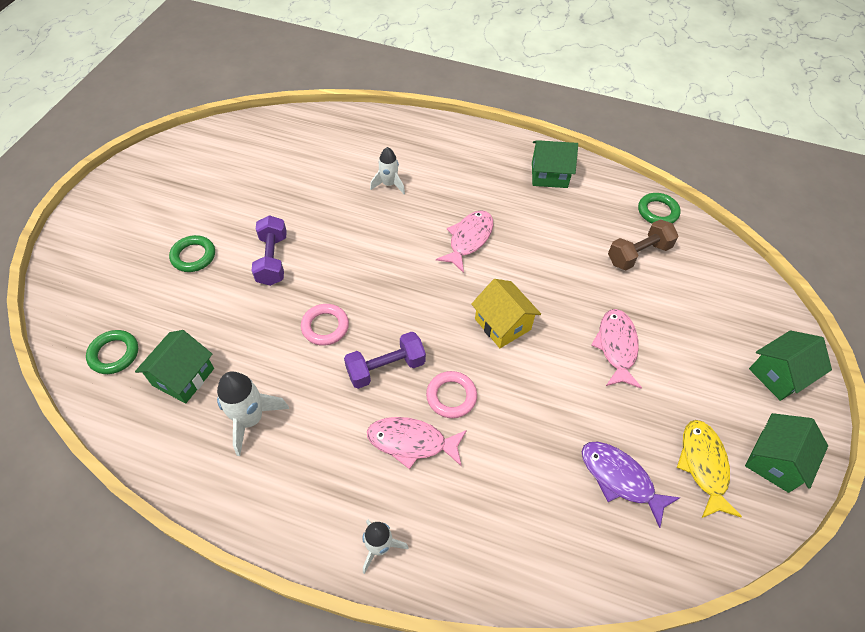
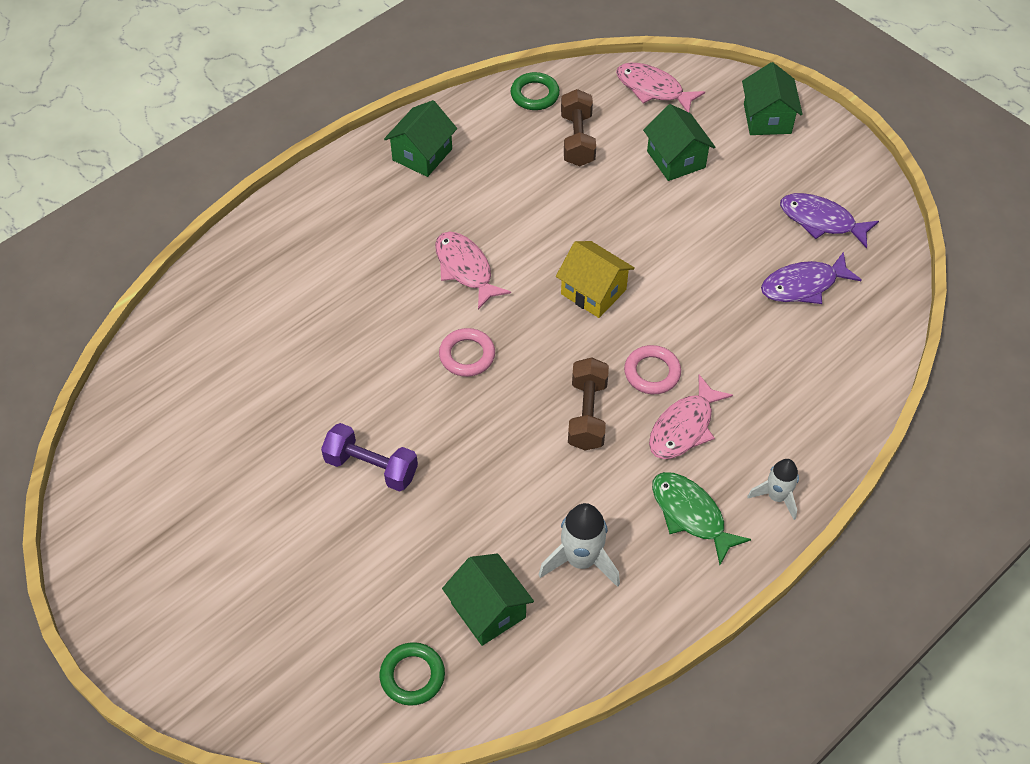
camera: 60 degrees left, 0 degrees up
(193, 256) = (310, 549): green ring -> none
(325, 327) = (501, 449): pink ring -> pink ring (467, 355)
(328, 483) = (691, 514): none -> green fish
(386, 368) = (587, 414): purple dumbbell -> brown dumbbell
(389, 184) = (331, 307): white rocket -> none
(502, 324) = (593, 292): yellow house -> yellow house turned 45 degrees clockwise
(616, 347) = (672, 216): pink fish -> pink fish (653, 89)
(703, 465) = (821, 221): yellow fish -> purple fish
(774, 461) = (842, 172): green house -> green house (676, 159)

